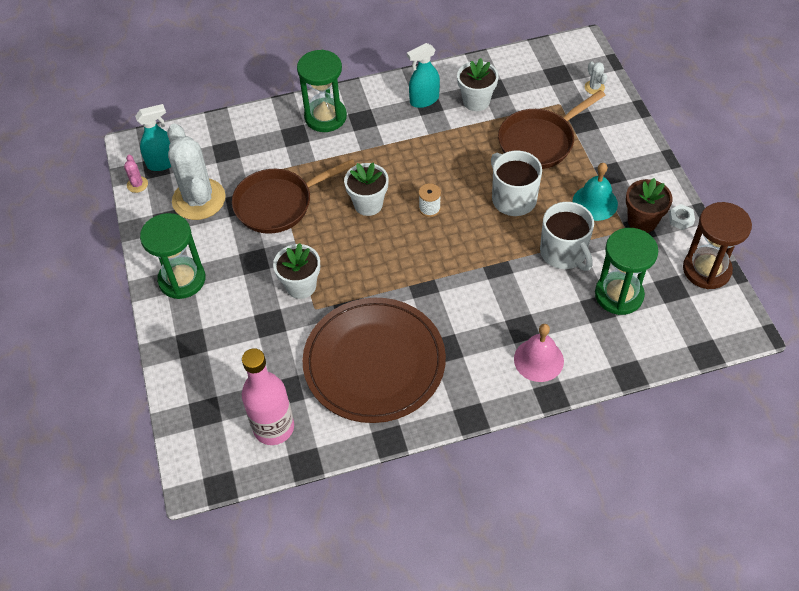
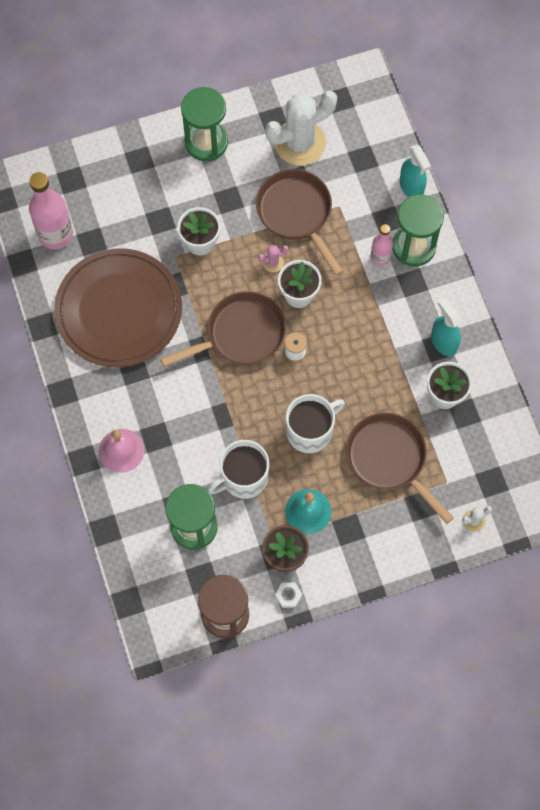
camera: 85 degrees right, 15 degrees up
(137, 184) = (316, 87): pink cactus -> pink cactus (273, 262)
(163, 163) = (345, 105): turquoise spray bottle -> turquoise spray bottle (411, 187)
(334, 141) = (380, 257): none -> pink bottle
(409, 252) = (241, 334): none -> brown pan

